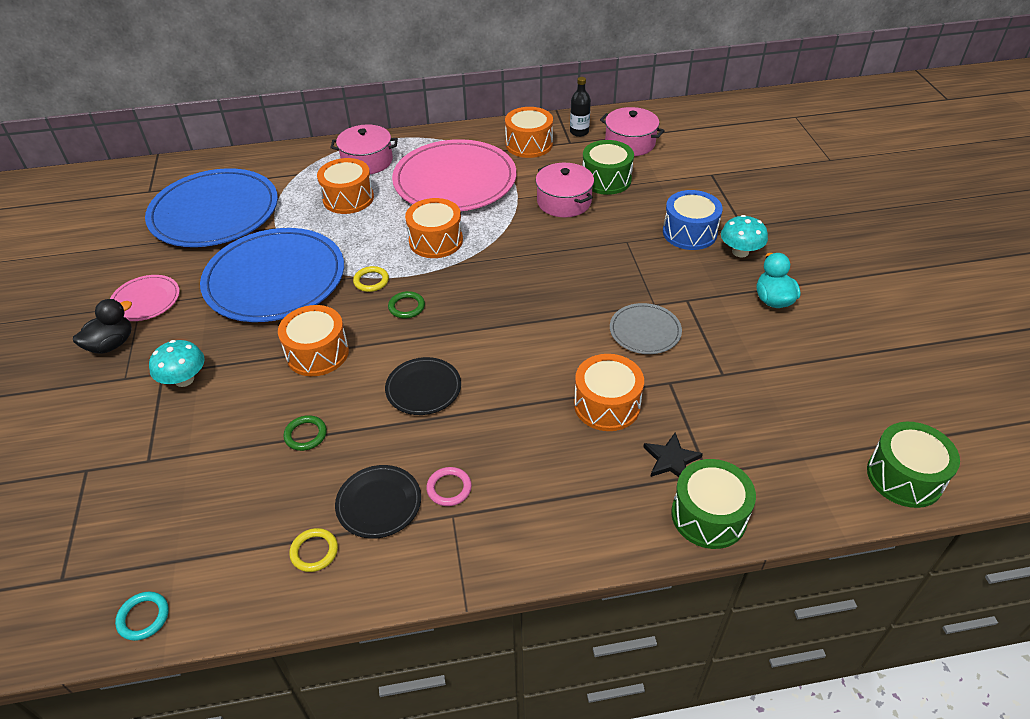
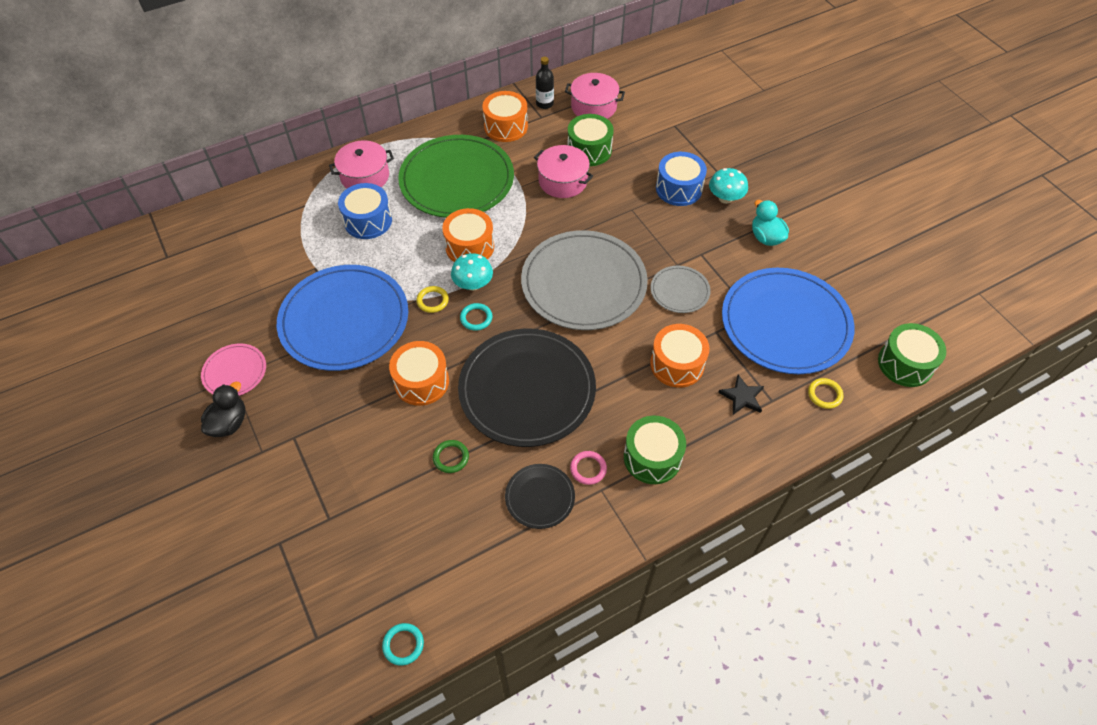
camera: 20 degrees left, 10 degrees up
(184, 379) = (317, 438): turquoise mushroom -> turquoise mushroom (473, 284)
(214, 212) = (247, 265): blue plate -> blue plate (785, 323)
(314, 551) = (509, 551): yellow ring -> yellow ring (824, 394)
(348, 198) = (368, 221): orange drum -> blue drum
(406, 307) = (476, 318): green ring -> turquoise ring
(423, 388) = (527, 389): black plate -> black plate, size x2.12
(455, 180) = (457, 180): pink plate -> green plate
(539, 299) = (583, 283): none -> grey plate
(708, 515) = (785, 433): green drum -> green drum (652, 457)

